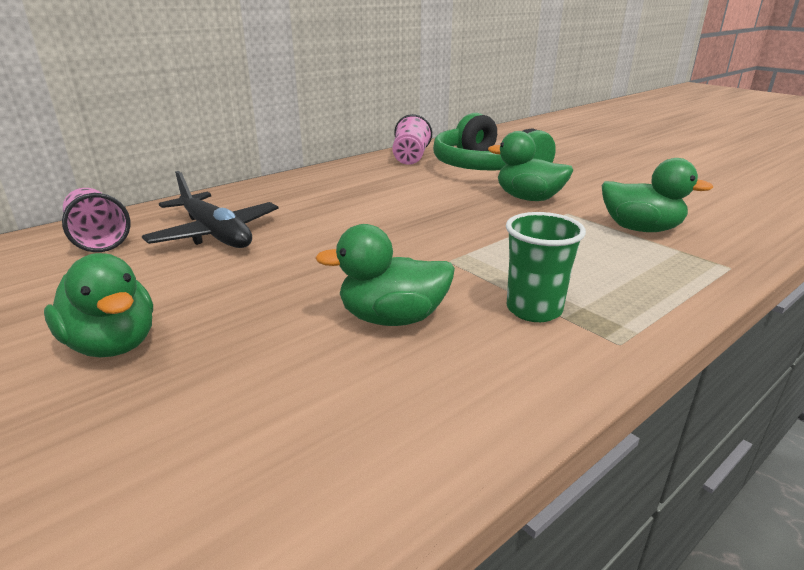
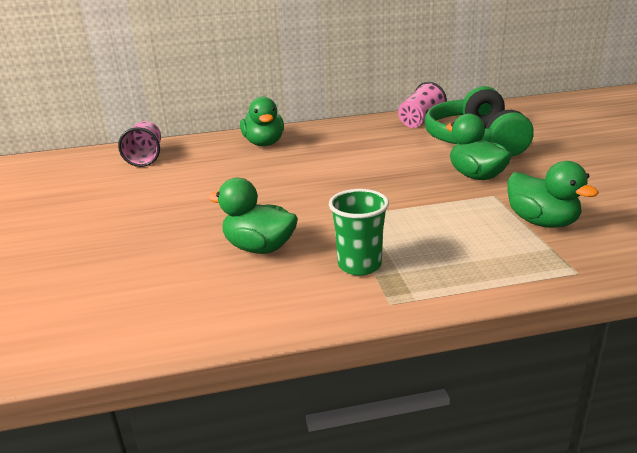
camera: 30 degrees right, 0 degrees up
(113, 344) = (100, 226): green duck -> green duck (264, 143)
(215, 234) = (213, 165): black plane -> none

